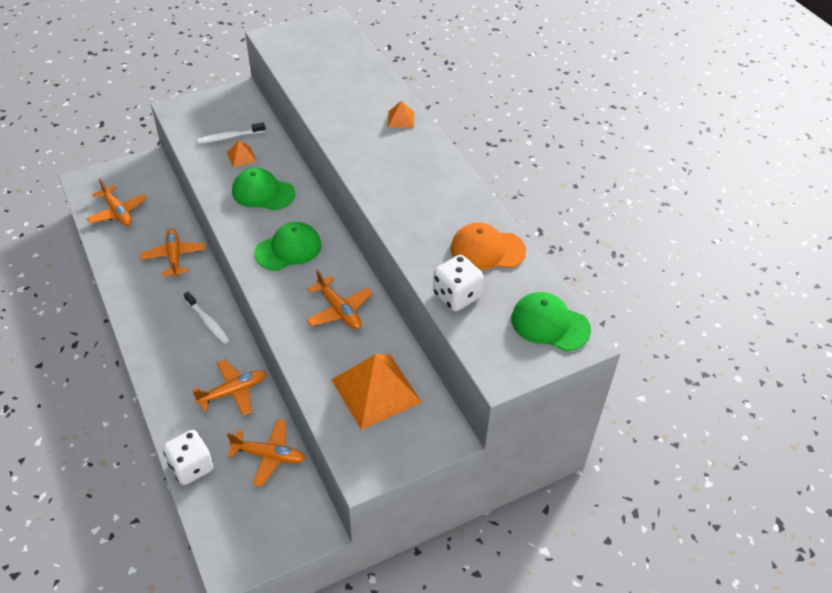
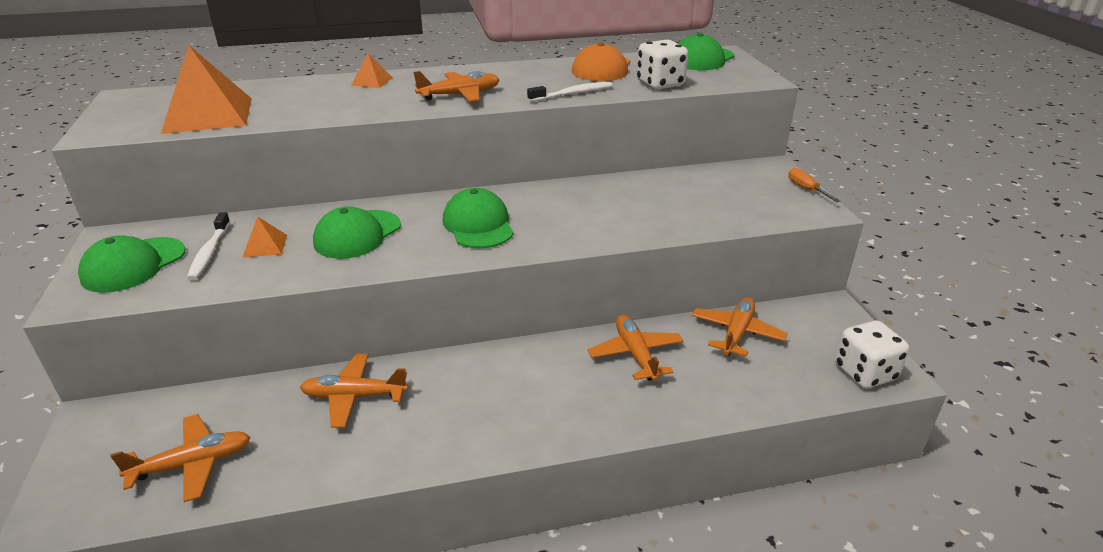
camera: 75 degrees left, 15 degrees down
(191, 467) = (753, 399): white dice -> white dice (864, 373)
(208, 322) = (505, 369): white toothbrush -> white toothbrush (572, 94)
(212, 114) = (133, 265): none -> green cap
(339, 310) = (595, 202): orange plane -> orange plane (460, 95)
(376, 391) = (714, 194): orange pyramid -> orange pyramid (208, 115)
(405, 464) = (806, 189): none -> orange screwdriver

